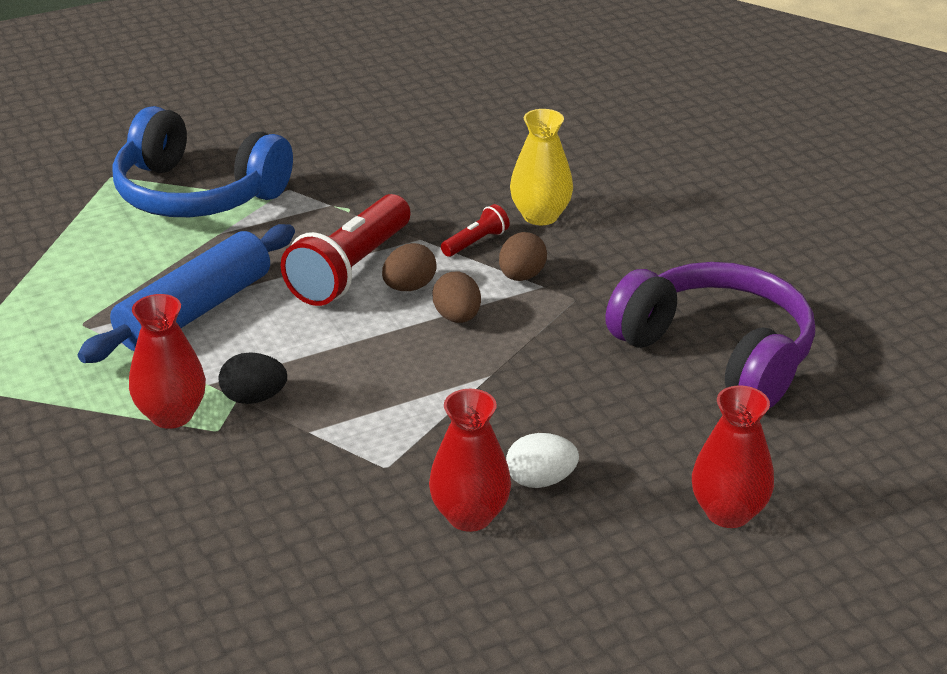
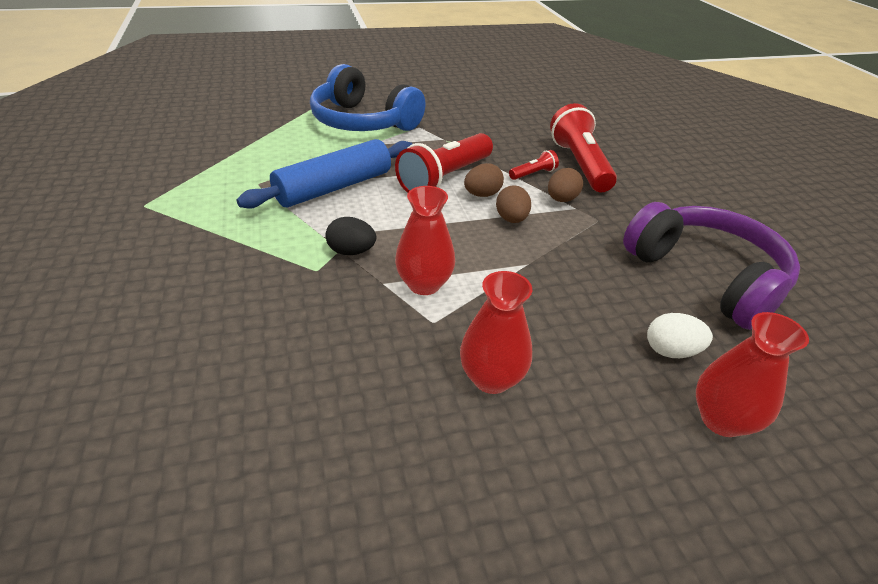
camera: 10 degrees right, 5 degrees up
(172, 415) = (289, 254): red vase -> red vase (424, 284)
(540, 216) = (579, 164): yellow vase -> red flashlight
(540, 480) = (556, 357): white egg -> white egg (671, 351)

